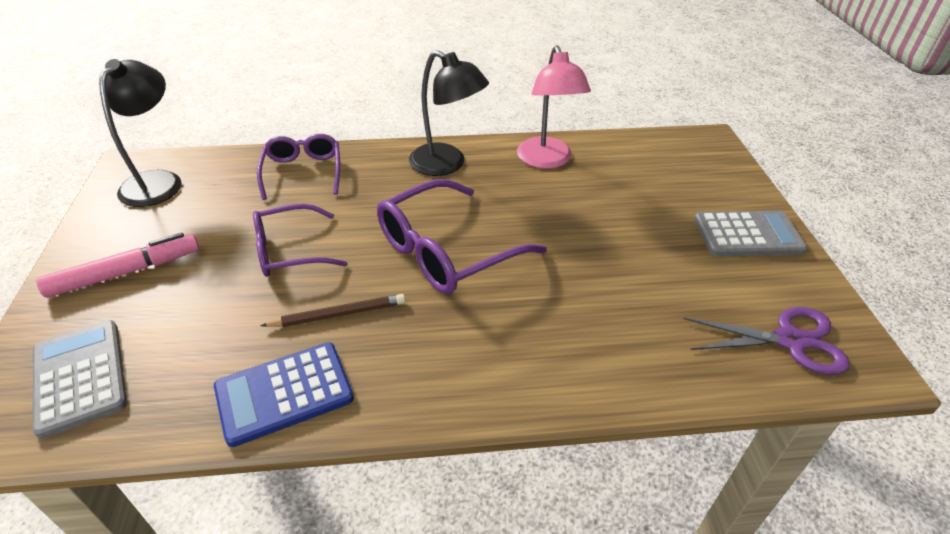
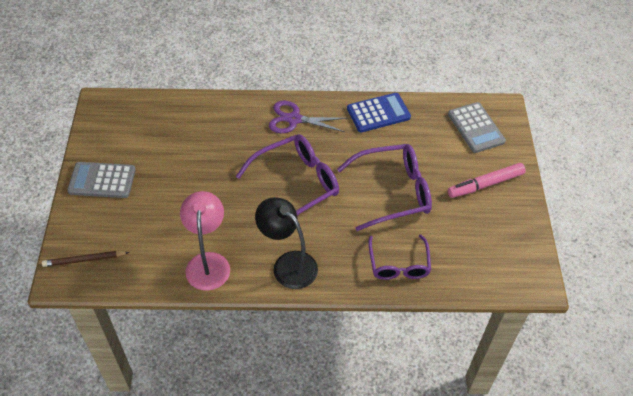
camera: 175 degrees left, 10 degrees up
(158, 181) = (504, 263): black lamp -> none
(289, 251) = (393, 192): purple glasses -> purple glasses, size x1.55
(338, 314) = (358, 149): brown pencil -> brown pencil (84, 260)
(790, 340) = (129, 116): purple scissors -> purple scissors (294, 119)

